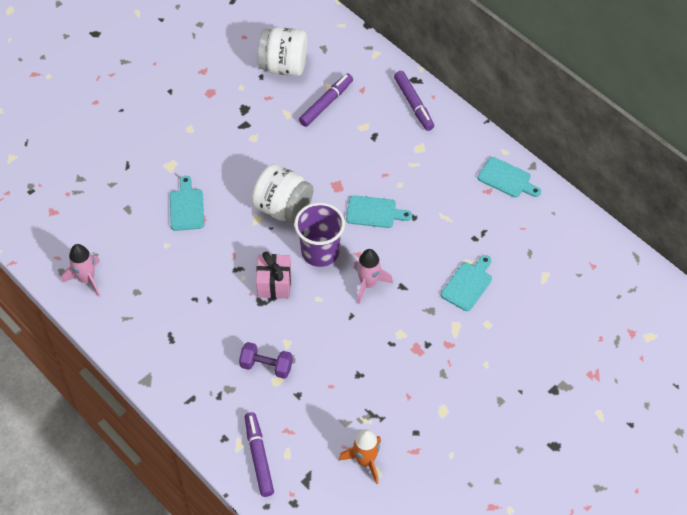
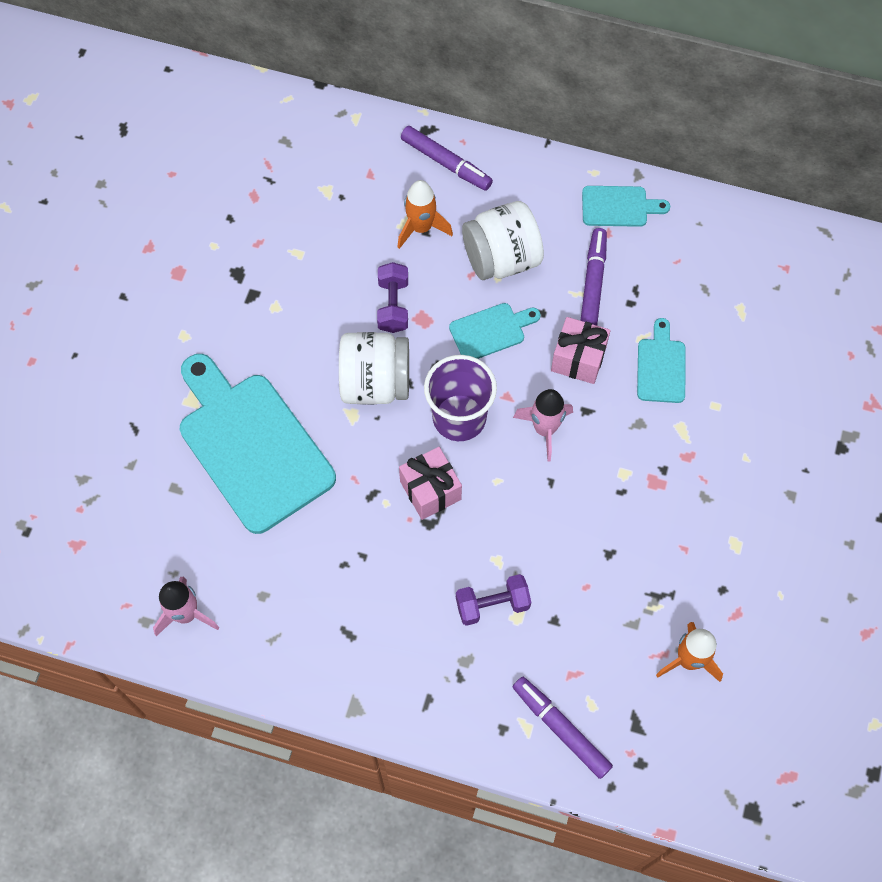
camera: 30 degrees left, 10 degrees up
(186, 207) = (251, 445): turquoise cutting board -> turquoise cutting board, size x2.14
(283, 66) = (250, 190): white jar -> white jar (501, 259)
(324, 170) = (393, 305): none -> purple dumbbell
(326, 103) = (337, 215): purple marker -> purple marker (593, 282)
(372, 134) = (421, 228): none -> orange rocket
(418, 254) = (578, 359): none -> pink gift

